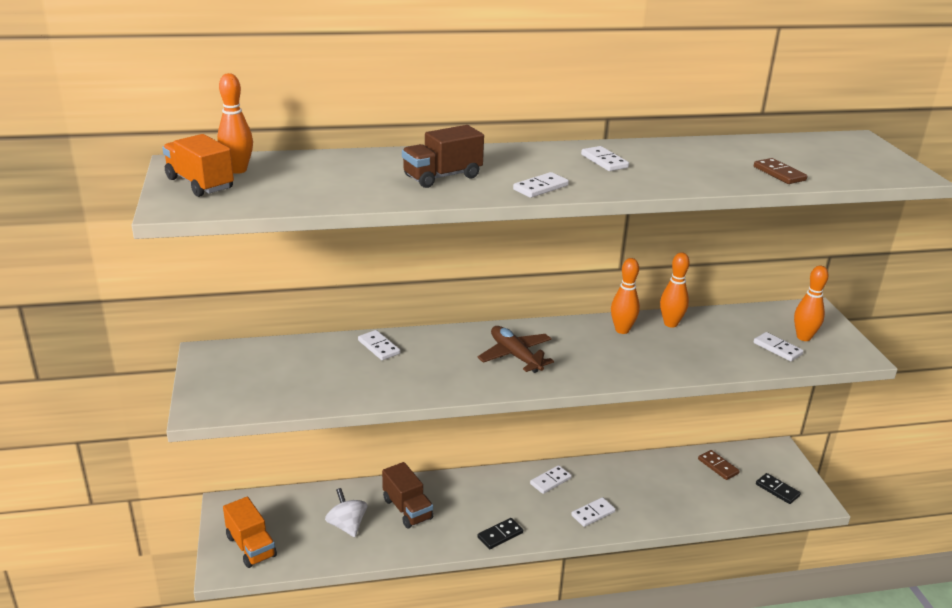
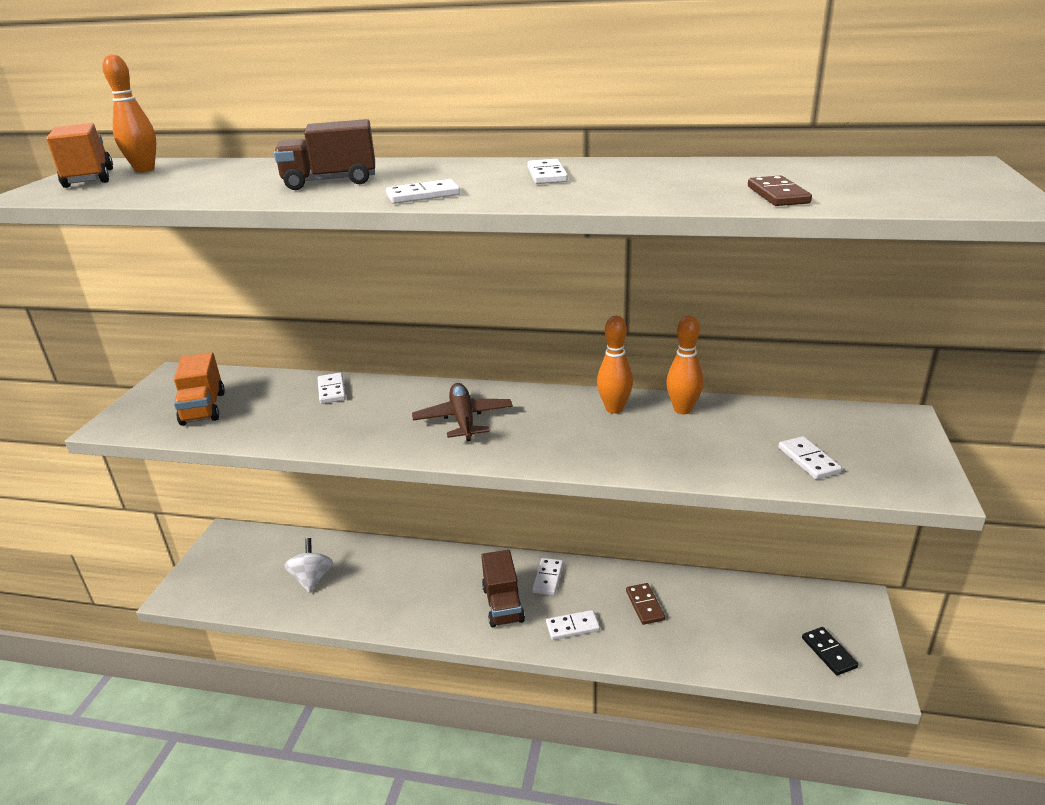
camera: 25 degrees right, 0 degrees up
(251, 546) = (214, 579): orange truck -> orange truck (203, 408)
(407, 509) = (380, 575): brown truck -> brown truck (503, 604)
(500, 535) = (454, 626): black domino -> none
(550, 481) = (548, 578): white domino -> white domino turned 60 degrees counterclockwise
(718, 466) = (763, 604): brown domino -> brown domino (645, 605)
(803, 337) = (859, 451): orange bowling pin -> none

